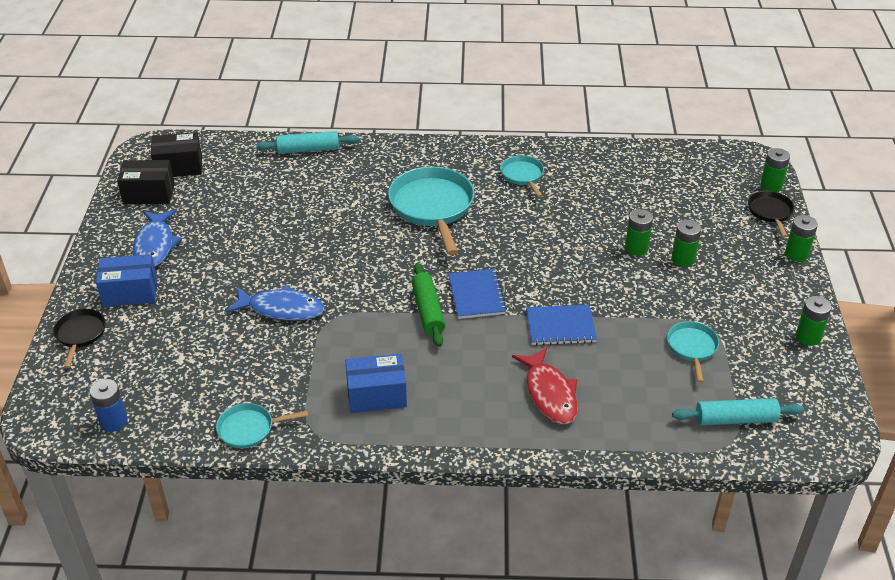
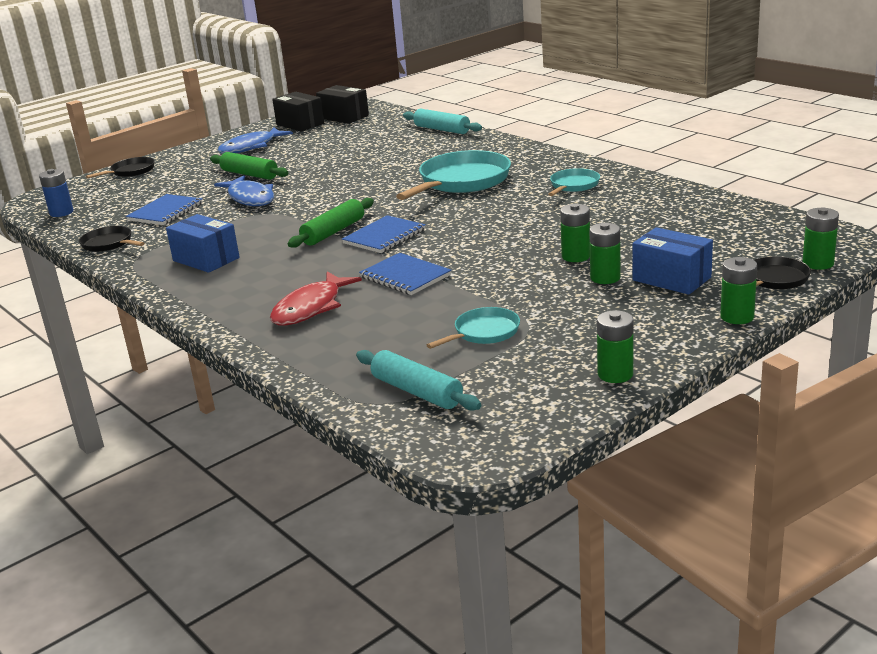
camera: 50 degrees right, 15 degrees down
(130, 292) = (193, 163): blue box -> blue box (671, 279)
(224, 281) = (249, 174): none -> green rolling pin
(228, 365) = (165, 212): none -> blue notebook
(249, 429) = (109, 244): turquoise pan -> black pan

